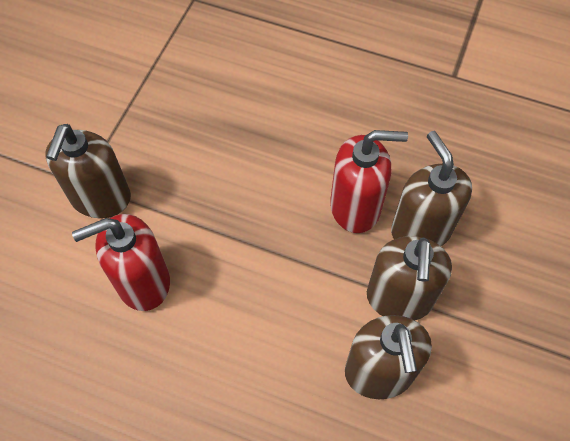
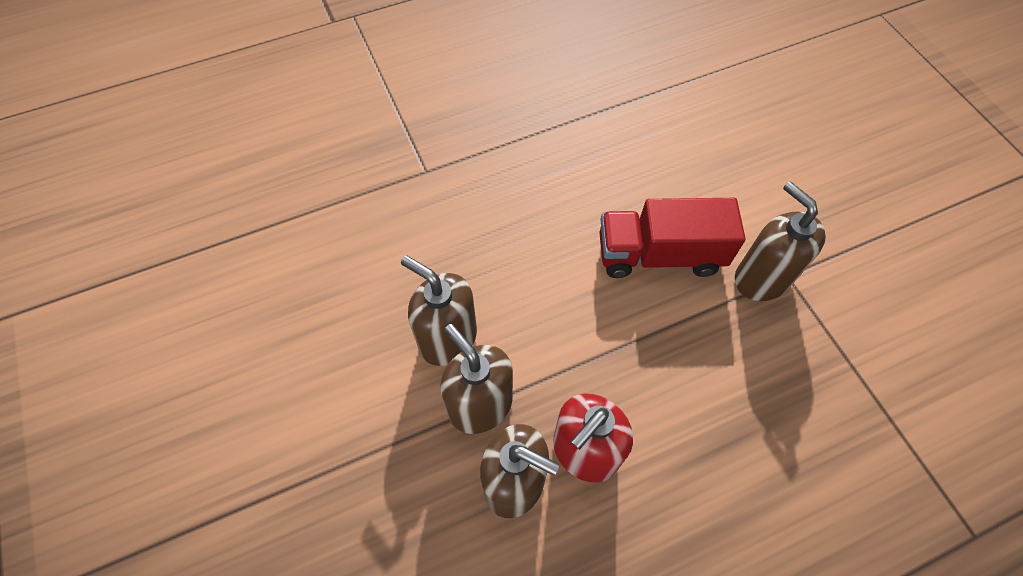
camera: 135 degrees right, 0 degrees up
(142, 282) = (659, 254): red soap dispenser -> red truck

